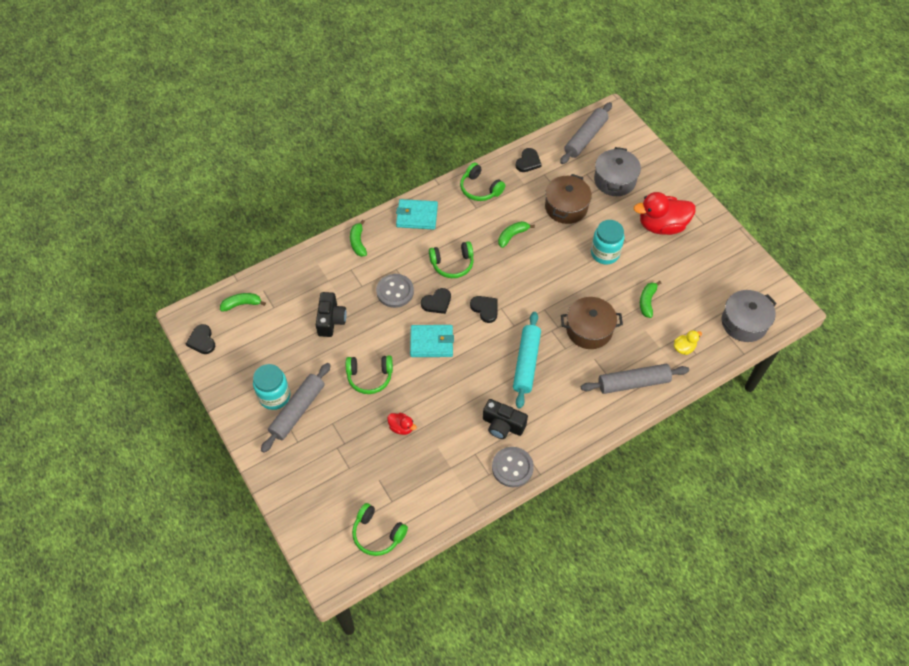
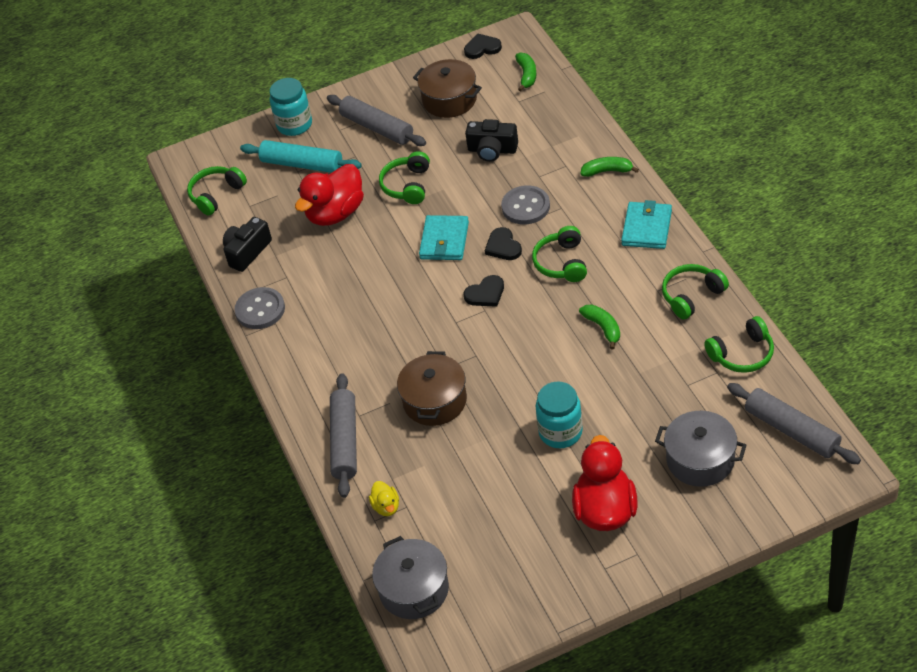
camera: 105 degrees right, 10 degrees down
(274, 396) = (399, 109): turquoise jar -> turquoise jar (294, 125)
(401, 427) = (335, 213): red duck -> red duck, size x2.18
(503, 425) = (316, 303): black camera -> black camera (247, 252)
(526, 363) = (397, 331): turquoise rolling pin -> turquoise rolling pin (302, 164)
(528, 162) = (742, 354): black heart -> green headphones
(566, 207) = (650, 393): brown pot -> brown pot (449, 100)
(647, 301) = (470, 473): green banana -> none

